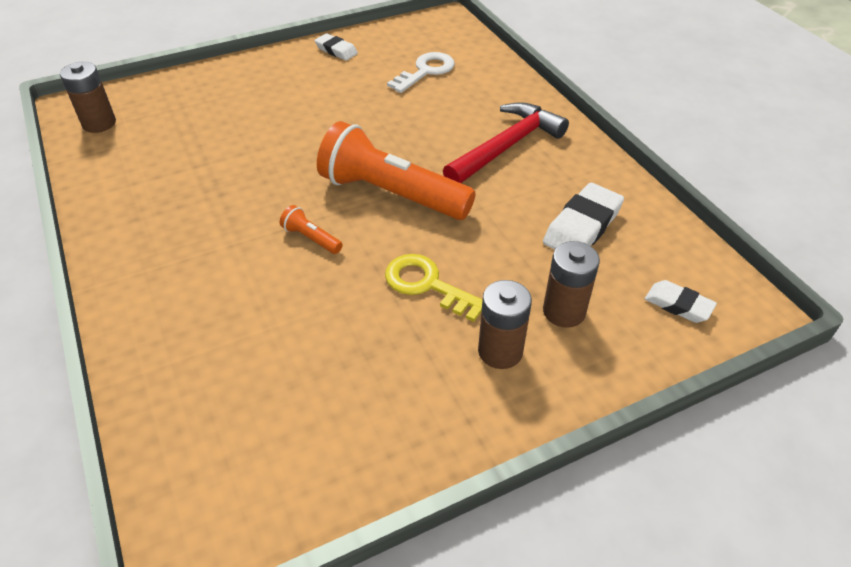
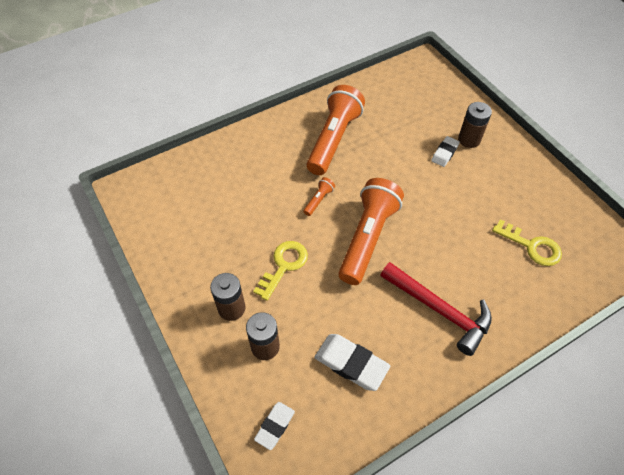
camera: 85 degrees right, 10 degrees up
(99, 123) = (408, 77): brown battery -> brown battery (469, 140)
(192, 213) = (333, 139): none -> orange flashlight
(336, 50) = (540, 181): white eraser -> white eraser (444, 153)
(426, 71) = (531, 246): white key -> yellow key

